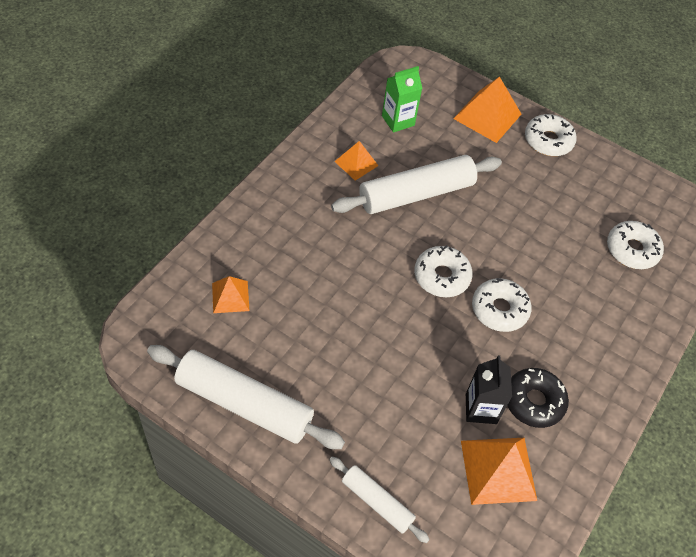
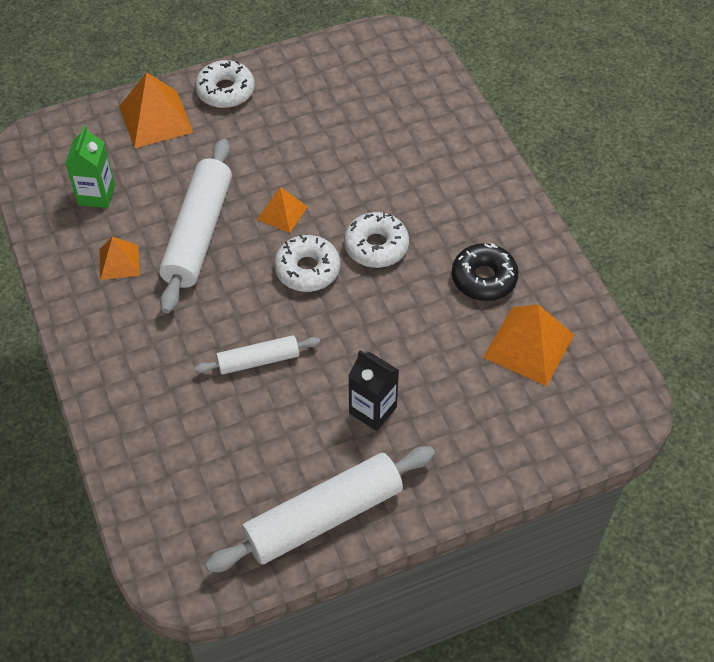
camera: 50 degrees left, 0 degrees up
(230, 297) = (192, 464): orange pyramid -> orange pyramid (282, 213)
(377, 502) = (497, 459): white rolling pin -> white rolling pin (258, 360)
(481, 409) = (463, 322): black carton -> black carton (372, 410)
(632, 250) = (391, 109): white donut -> none

